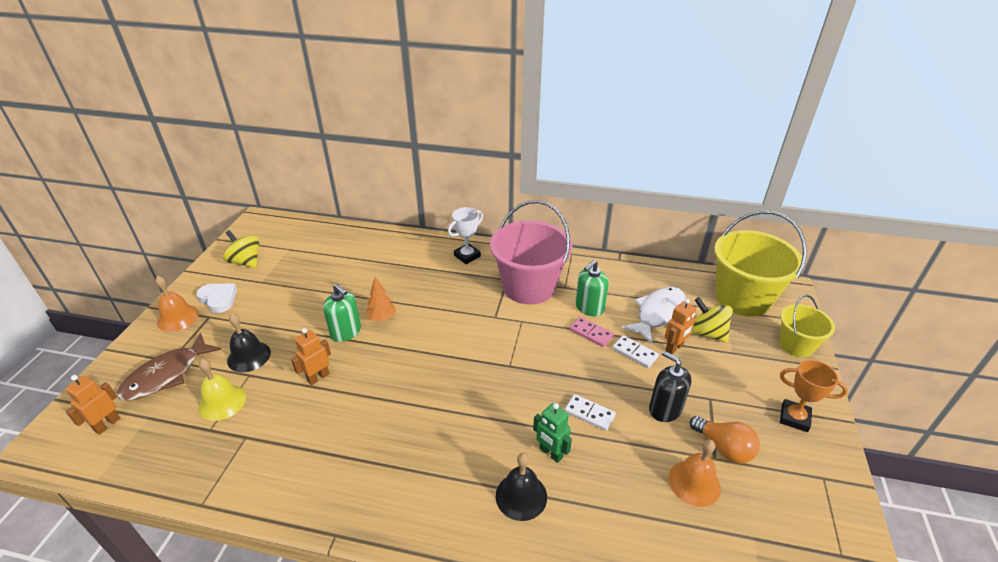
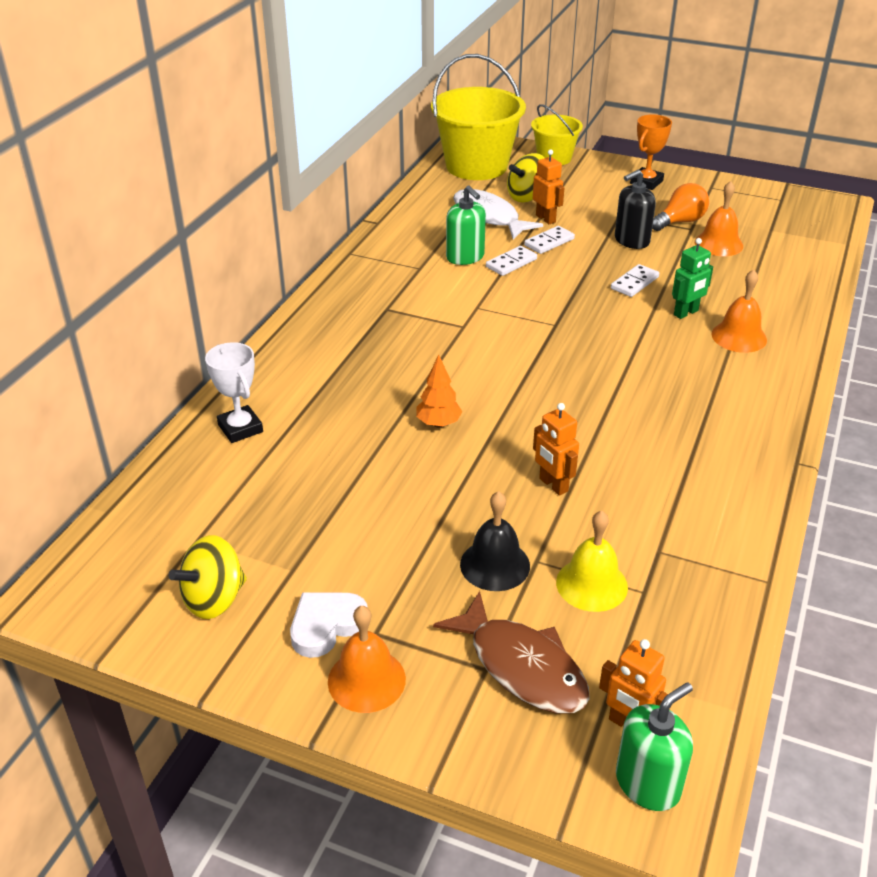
camera: 80 degrees left, 0 degrees up
(346, 332) = (461, 459): green soap dispenser -> green soap dispenser (648, 783)
(467, 256) = (316, 337): white trophy -> white trophy (240, 428)
(521, 496) = (739, 336): black bell -> orange bell
(529, 287) = (409, 293): pink bucket -> none
(591, 333) = (511, 263): pink domino -> white domino

